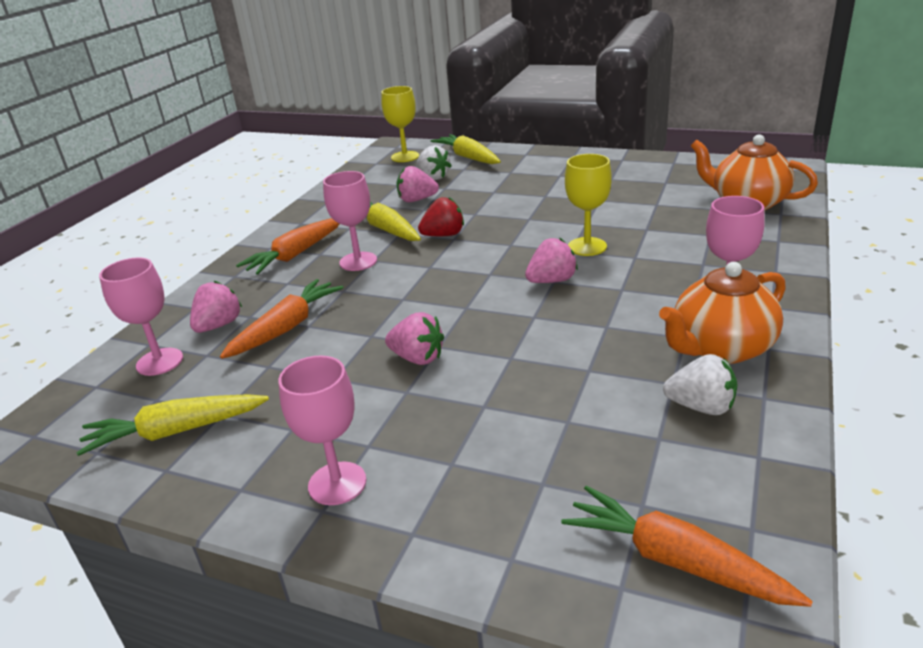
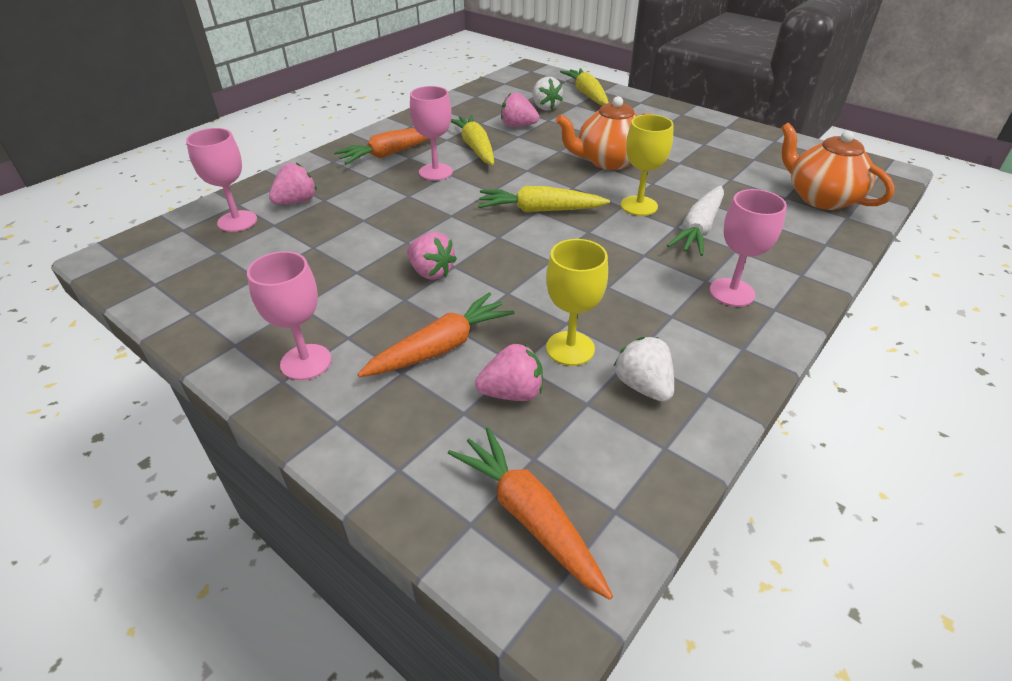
camera: 15 degrees right, 10 degrees up
(176, 432) = (216, 283): yellow carrot -> yellow carrot (540, 210)
(286, 328) = (345, 217): orange carrot -> orange carrot (440, 347)
(405, 157) = (532, 82): yellow goblet -> yellow goblet (570, 348)
(443, 235) = (520, 165): red strawberry -> none
(551, 281) = (586, 231): pink strawberry -> pink strawberry (512, 393)
(657, 254) = (699, 229): none -> white carrot
(701, 407) = (643, 386): white strawberry -> white strawberry turned 150 degrees counterclockwise
(721, 348) = (698, 336): orange teapot -> orange teapot (608, 161)

